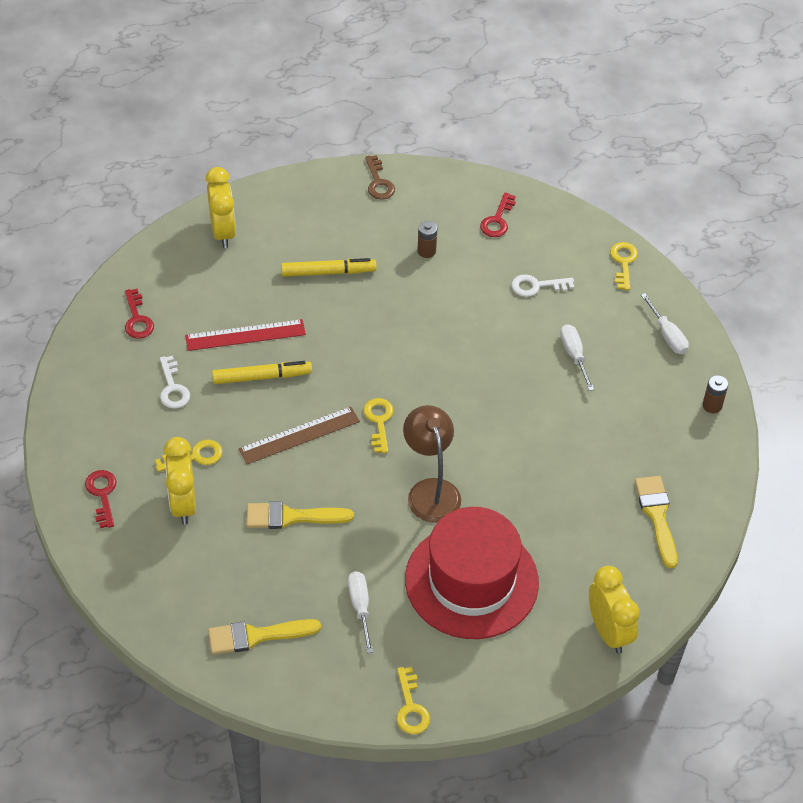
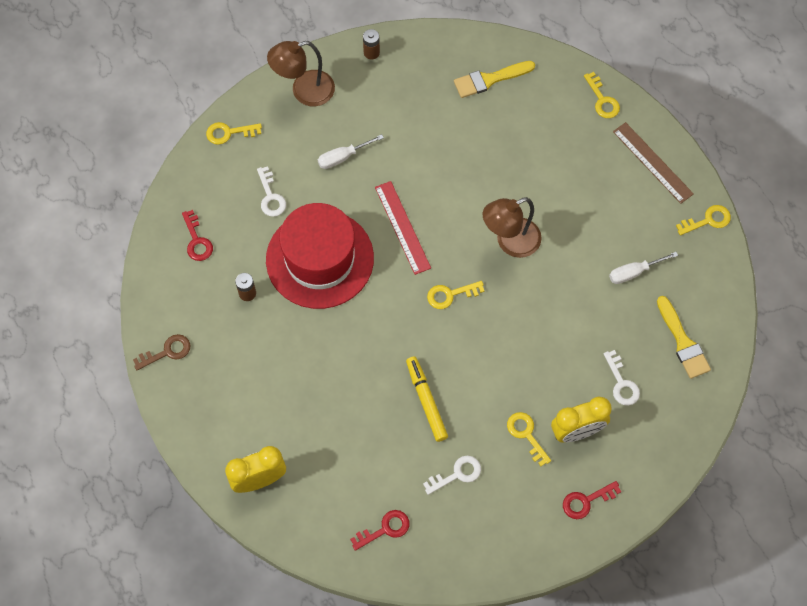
camera: 100 degrees left, 15 degrees up
(225, 560) = (621, 383): none -> white key
(245, 335) = (382, 427): red ruler -> red ruler (402, 227)
(291, 517) = (565, 342): yellow brush -> none
(299, 435) = (481, 355): brown ruler -> brown ruler (652, 162)
(328, 272) = (290, 372): yellow marker -> none
(471, 581) = (586, 198): red hat -> red hat (320, 259)
(497, 220) = (197, 240): red key -> red key turned 60 degrees clockwise
(608, 631) = (602, 100): yellow clock -> yellow key
(667, 335) = (304, 91): white screwdriver -> brown lamp

